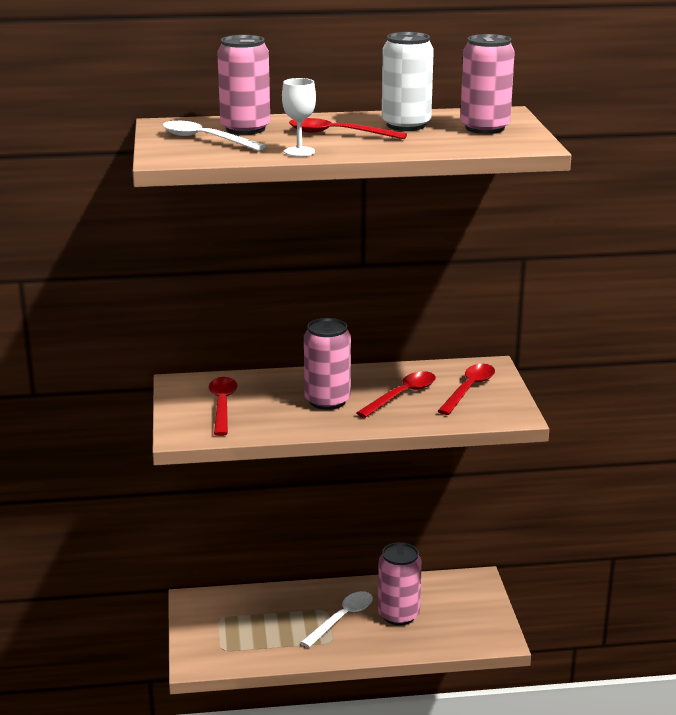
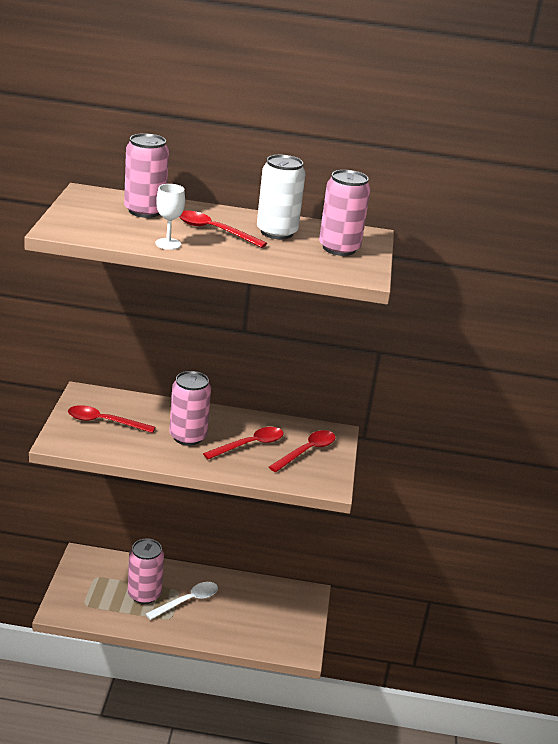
camera: 10 degrees right, 5 degrees up
(205, 139) = (104, 216): white spoon -> none
(222, 405) = (104, 422): red spoon -> red spoon turned 90 degrees counterclockwise
(398, 615) = (232, 609): pink can -> pink can (144, 594)

